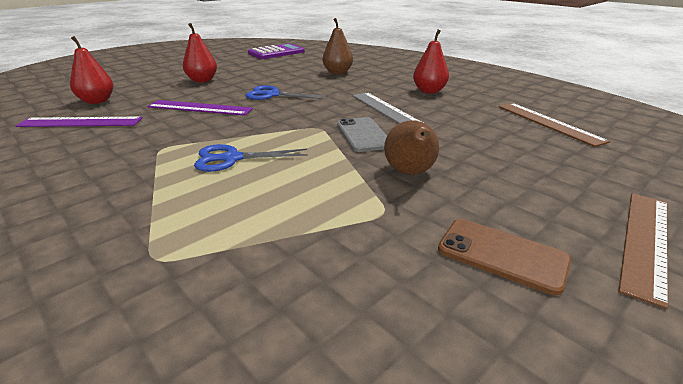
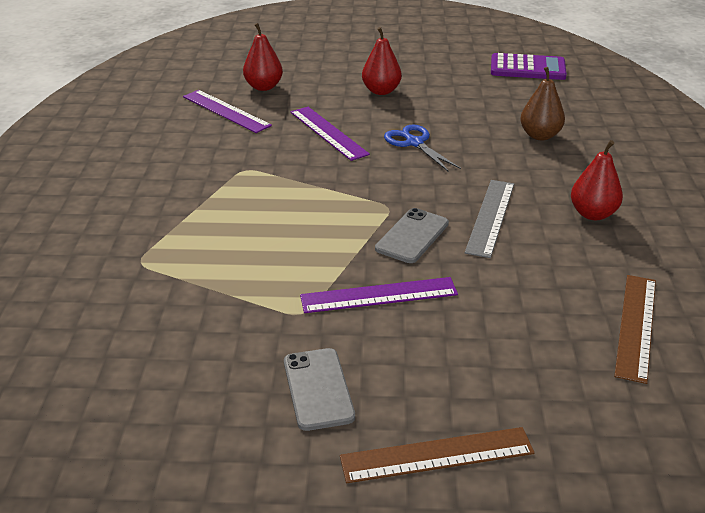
camera: 45 degrees right, 5 degrees up
(232, 158) = (276, 206): blue scissors -> none
(410, 173) = (379, 295): brown pear -> purple ruler
(502, 255) = (318, 389): brown phone -> grey phone

